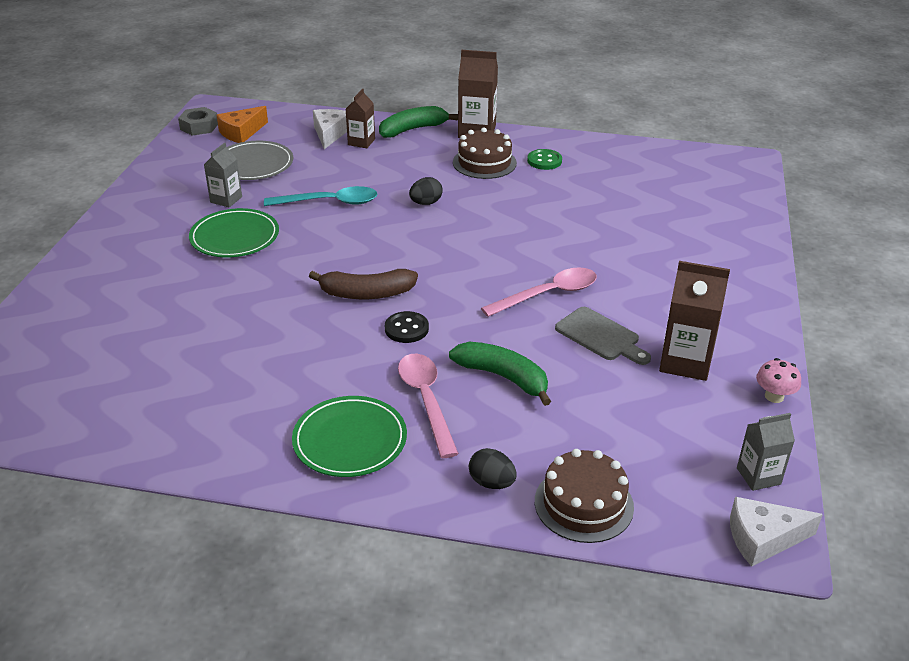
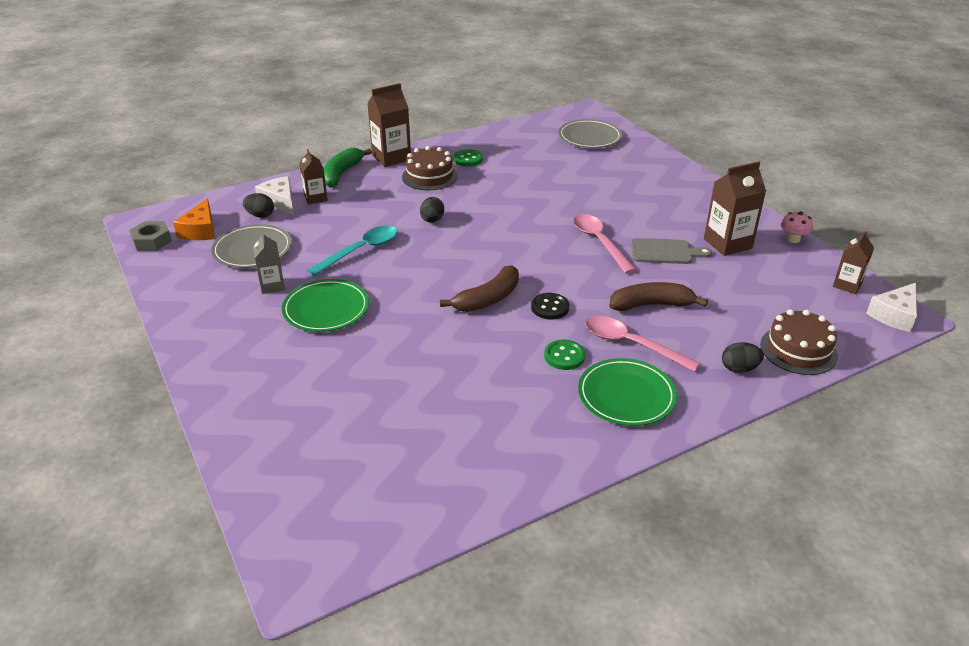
camera: 40 degrees left, 0 degrees up
(299, 139) = (260, 215): none -> black egg
(352, 376) = (564, 356): none -> green button
(503, 377) = (651, 305): green banana -> brown banana
(548, 294) = (599, 242): pink spoon -> pink spoon turned 45 degrees counterclockwise
(707, 188) = (589, 137): none -> grey plate
(758, 476) = (847, 285): grey carton -> brown carton

